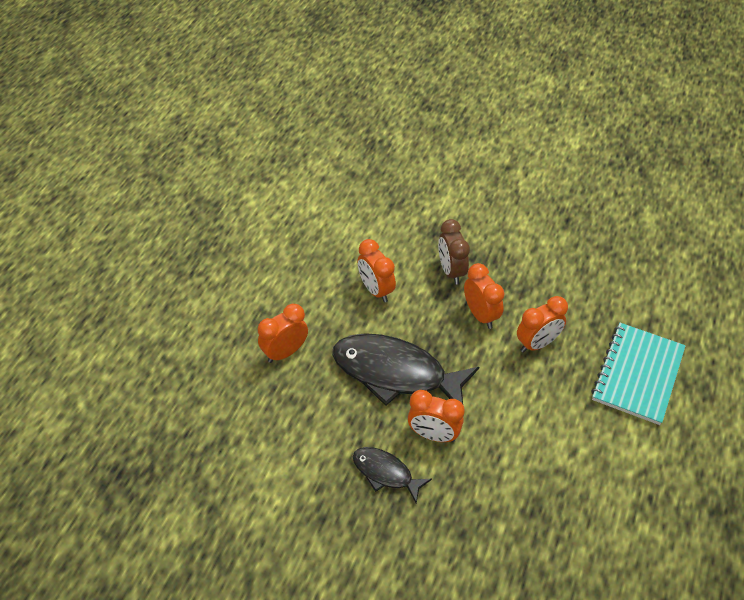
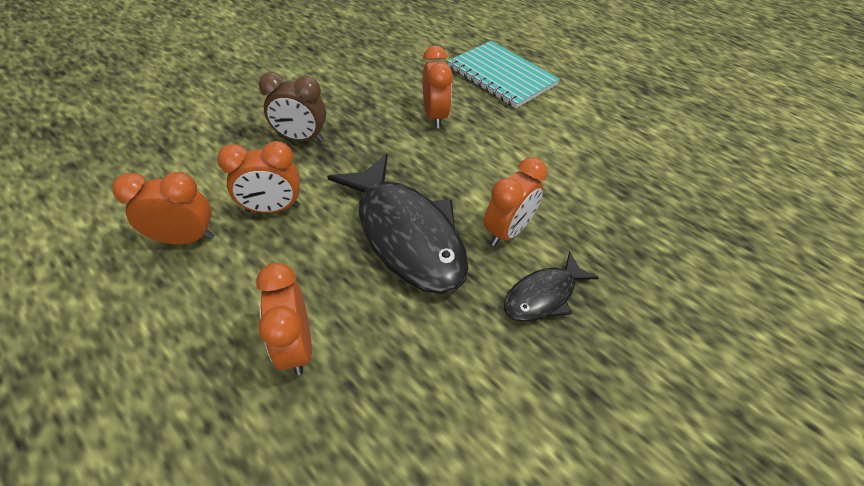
camera: 70 degrees left, 0 degrees up
(395, 373) = (406, 234): black fish -> black fish turned 75 degrees counterclockwise
(480, 315) = (375, 139): orange clock -> orange clock (186, 238)

